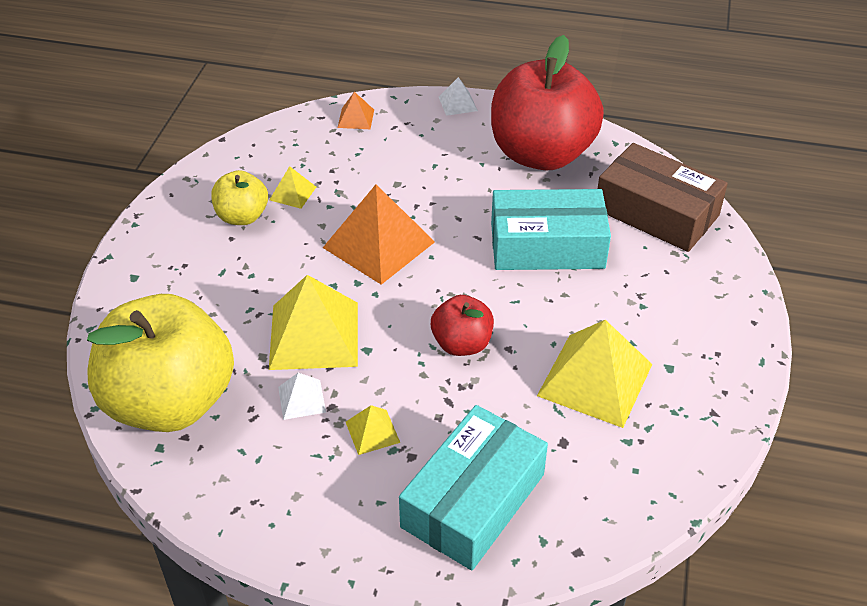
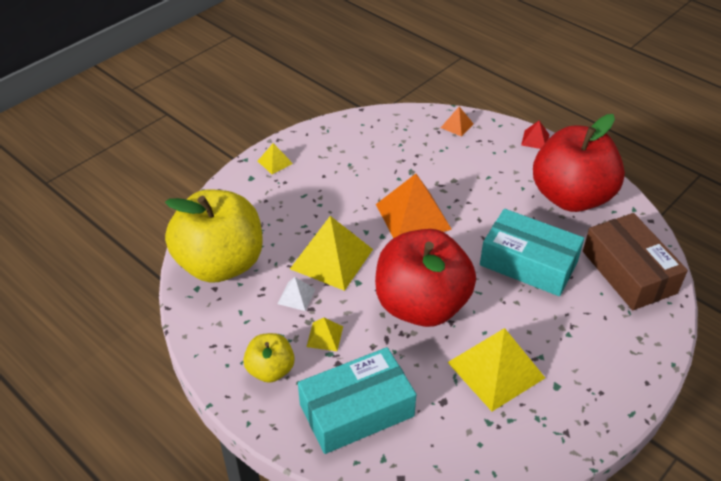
camera: 30 degrees right, 0 degrees up
(242, 216) = (339, 164): yellow apple -> yellow apple (270, 370)
(293, 193) = (381, 161): yellow pyramid -> yellow pyramid (275, 162)
(457, 103) = (535, 140): white pyramid -> red pyramid
(462, 344) = (421, 305): red apple -> red apple, size x2.09

